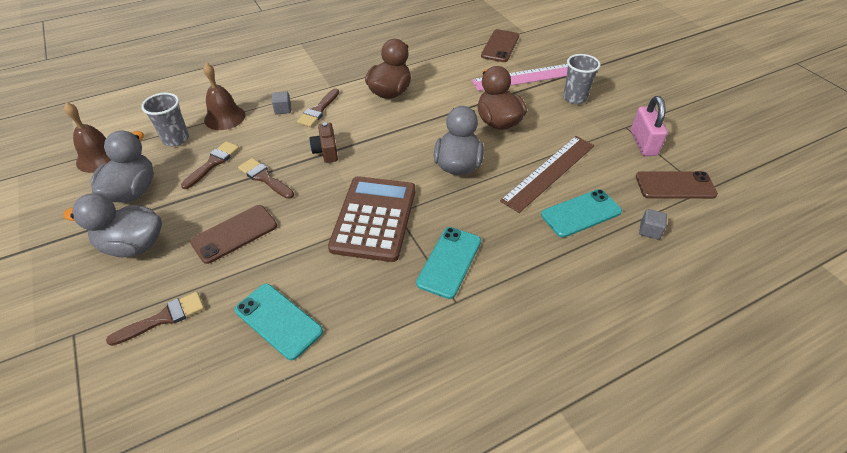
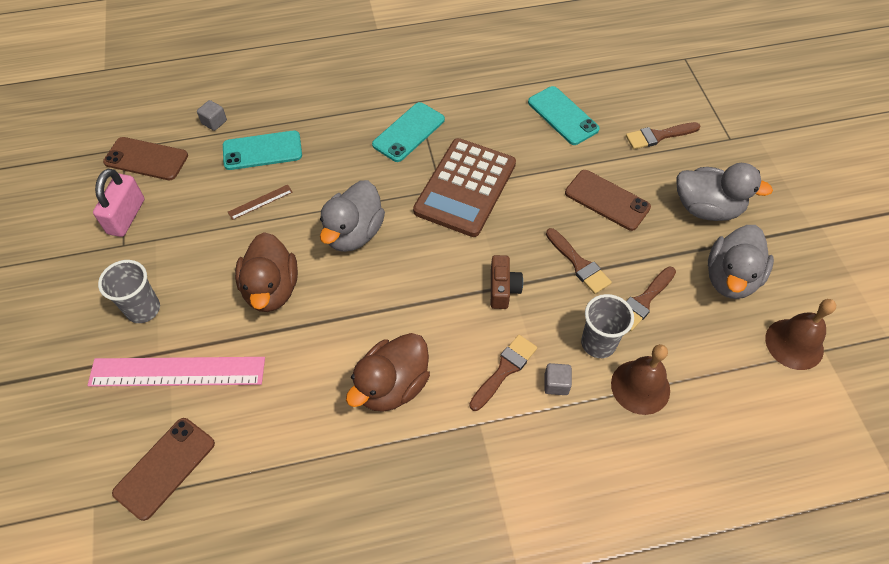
camera: 165 degrees left, 10 degrees up
(176, 139) = (701, 356): grey cup -> grey cup (598, 343)
(234, 234) = (607, 200): brown phone -> brown phone turned 60 degrees clockwise
(549, 172) = (260, 202): brown ruler -> brown ruler, size x0.44

